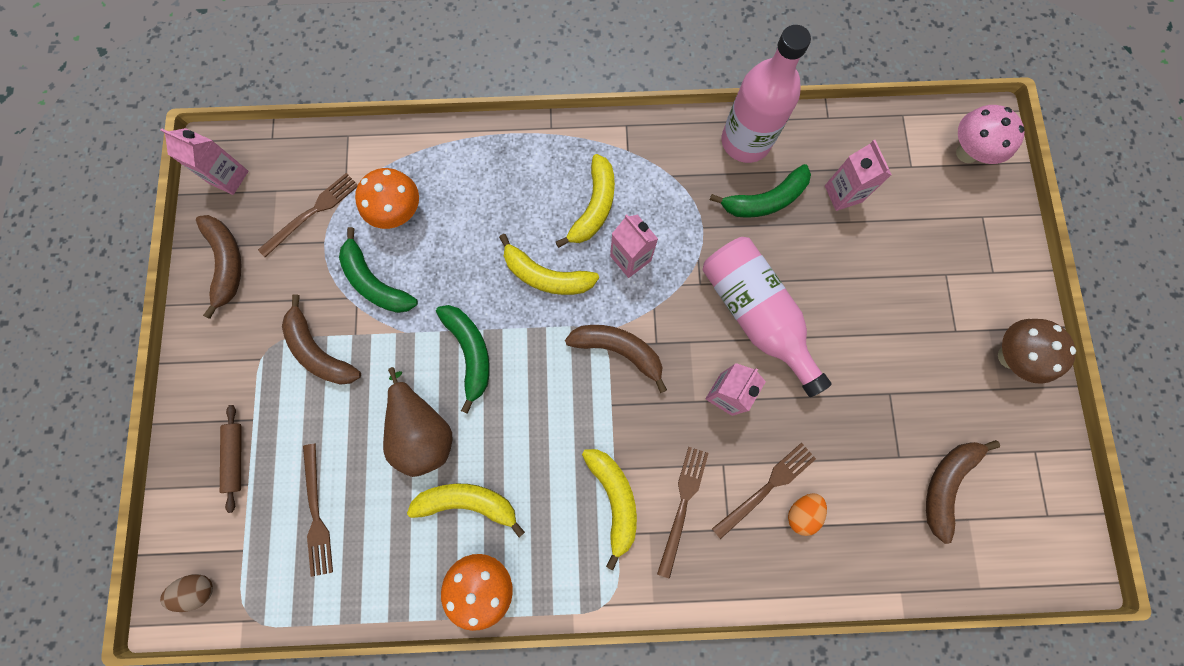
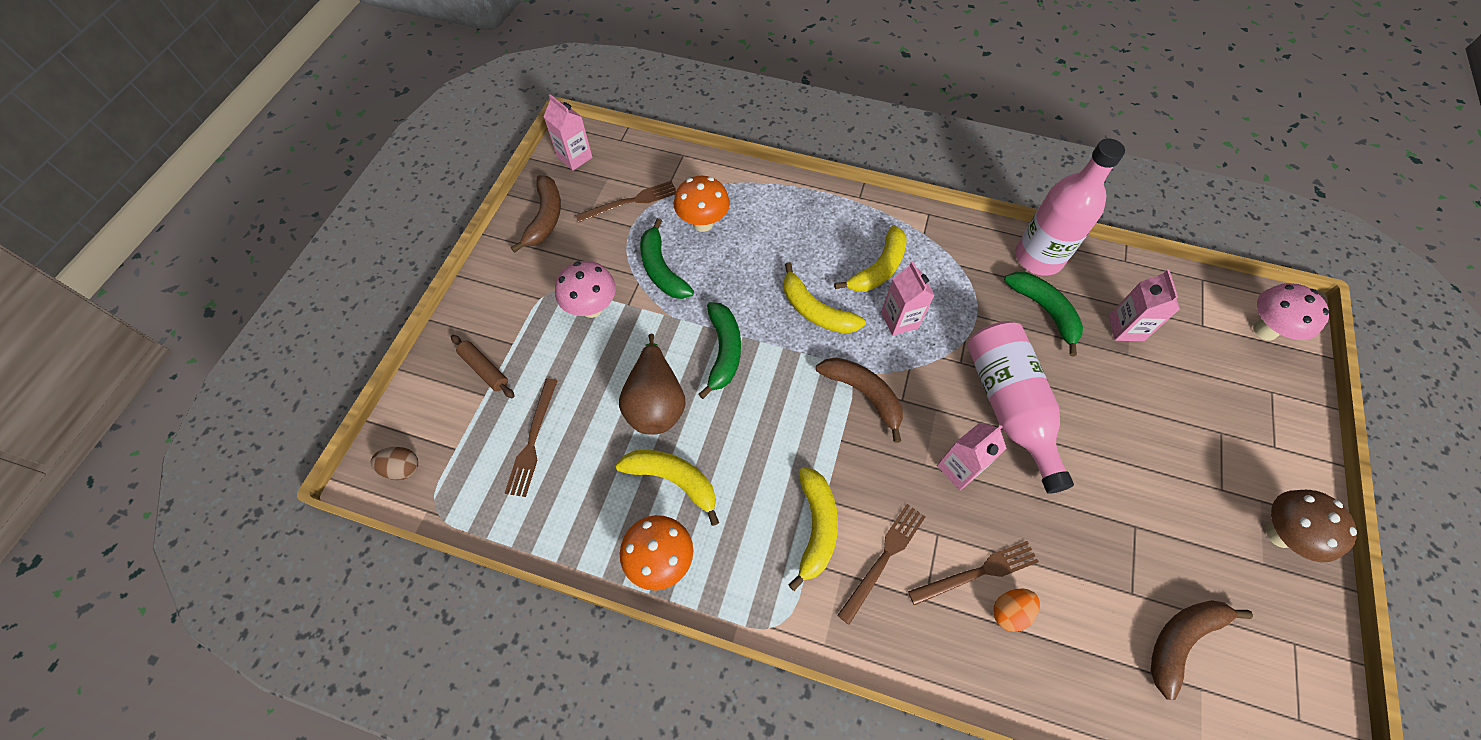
camera: 20 degrees right, 15 degrees down
(235, 458) = (484, 369): brown rolling pin -> brown rolling pin turned 60 degrees counterclockwise
(319, 351) = (592, 308): brown banana -> pink mushroom
(765, 200) = (1044, 311): green banana -> green banana turned 120 degrees counterclockwise

